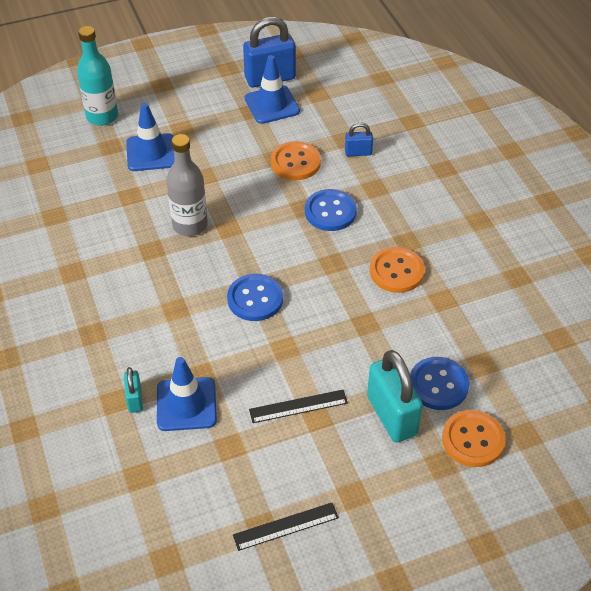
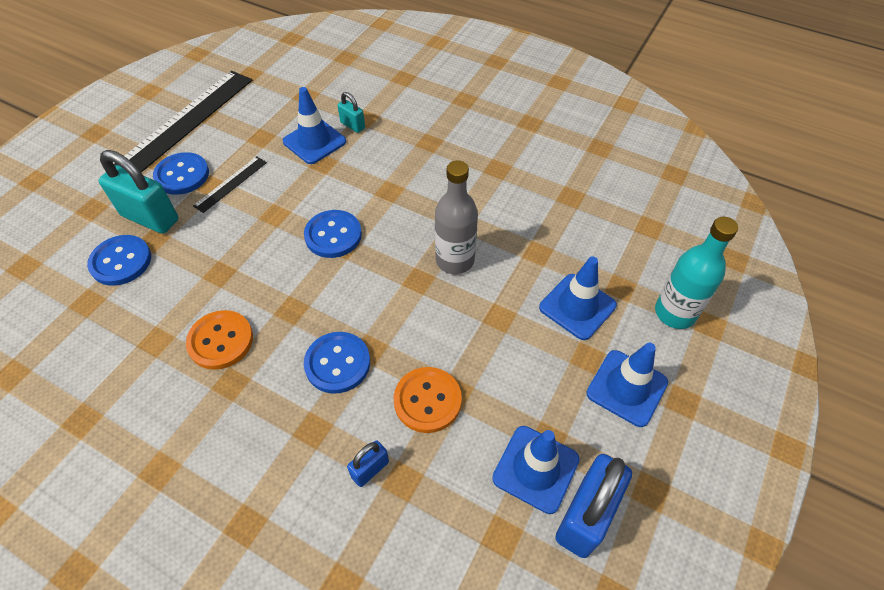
camera: 140 degrees right, 5 degrees up
(181, 105) = (626, 388): none -> blue traffic cone
(286, 526) = (187, 121): black ruler -> black ruler, size x2.11
(335, 448) = (182, 175): none -> blue button
(473, 440) = (70, 238): orange button -> none

